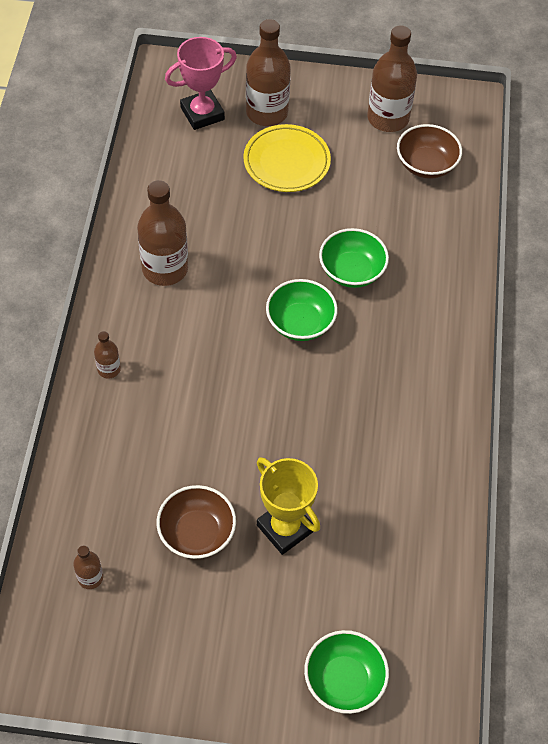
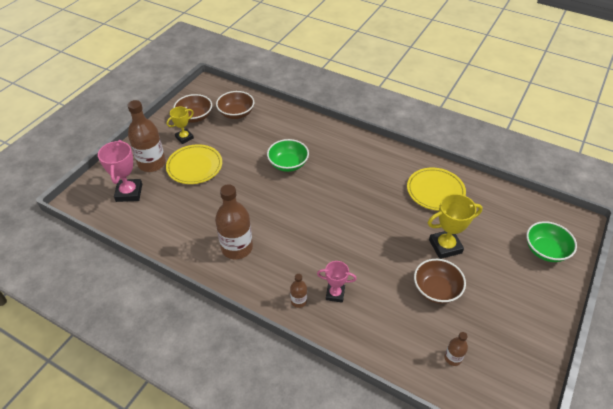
camera: 65 degrees left, 10 degrees down
(137, 408) = (335, 294): none -> pink trophy
(300, 323) = (311, 196): green bowl -> none
(337, 125) = (184, 137): none -> yellow trophy
(388, 118) = (195, 117): brown bottle -> brown bowl
(398, 489) = (435, 191): none -> yellow plate

